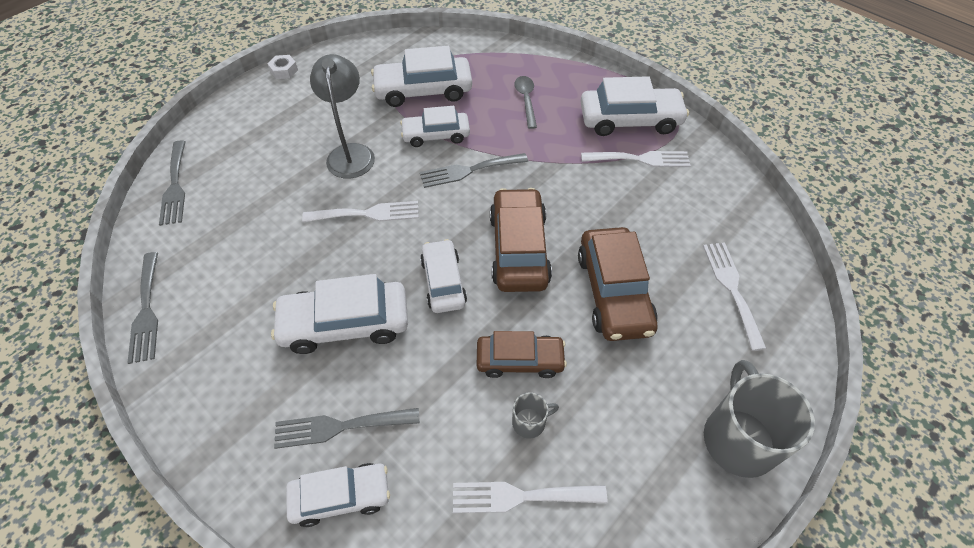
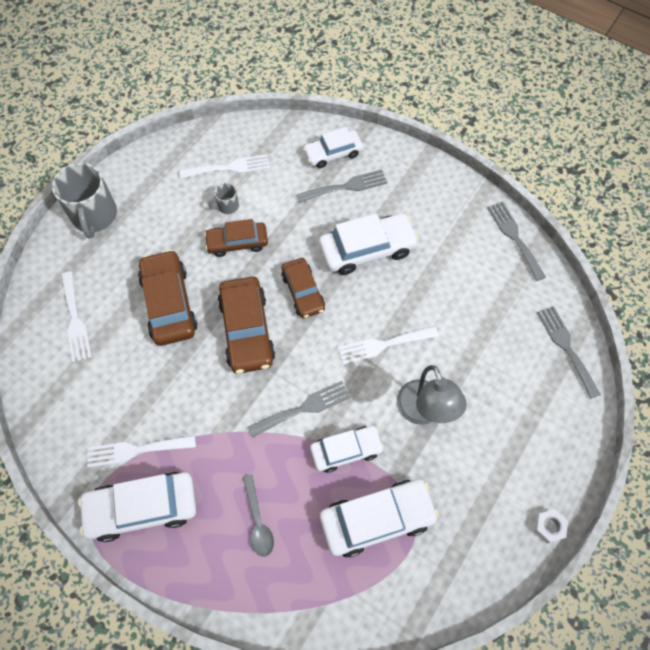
camera: 170 degrees right, 10 degrees up
(443, 282) = (303, 292): white car -> brown car

